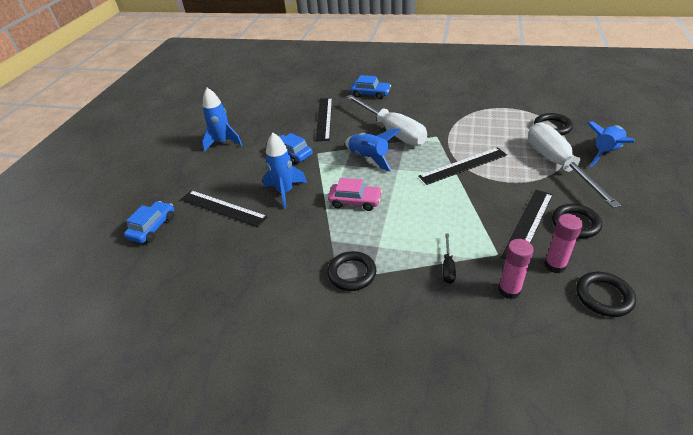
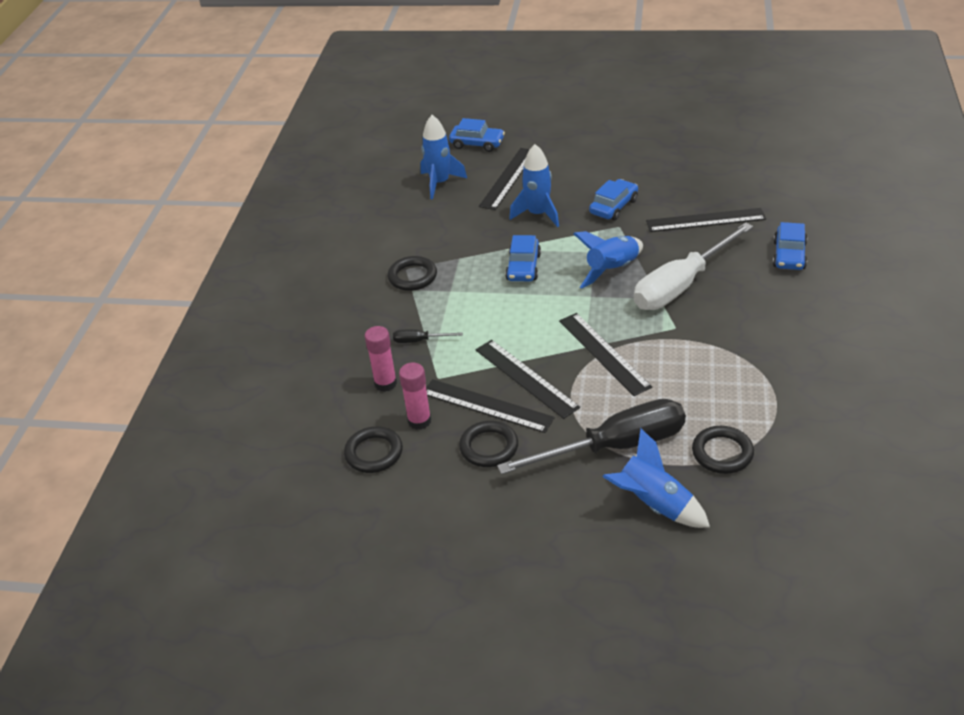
camera: 85 degrees right, 0 degrees up
(223, 142) = (633, 150): blue rocket -> blue rocket (440, 183)
(355, 201) = (523, 267): pink car -> blue car
(493, 203) = (526, 378): none -> black ruler
(558, 165) = (615, 447): white screwdriver -> black screwdriver

